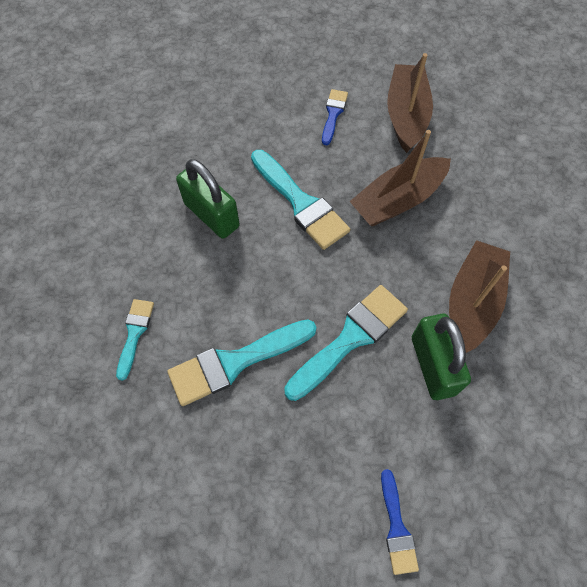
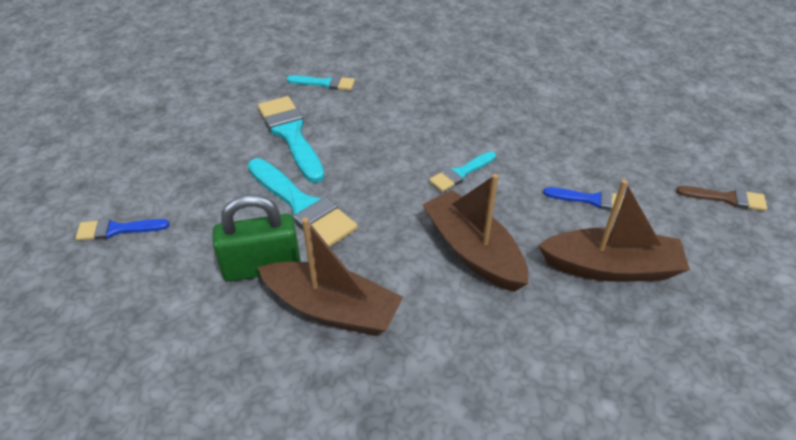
camera: 90 degrees right, 20 degrees down
(211, 215) = (441, 116): green padlock -> none
(300, 203) = (460, 173): turquoise brush -> turquoise brush, size x0.56
(328, 35) = (726, 198): none -> brown brush

